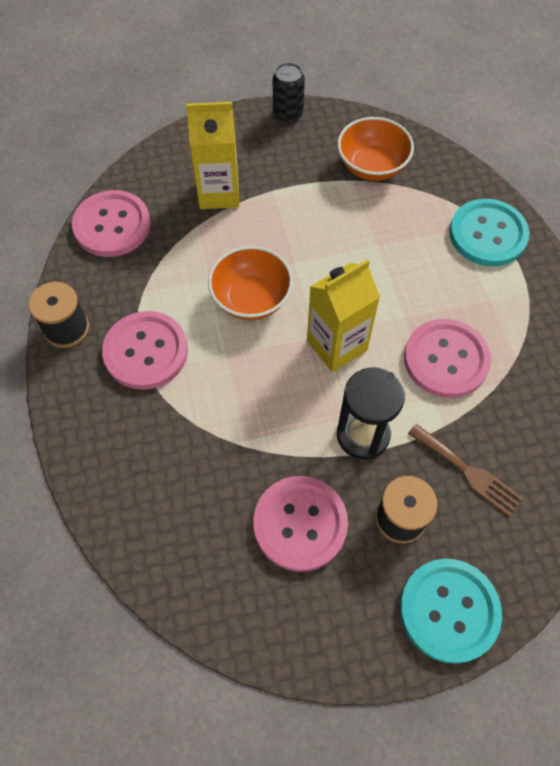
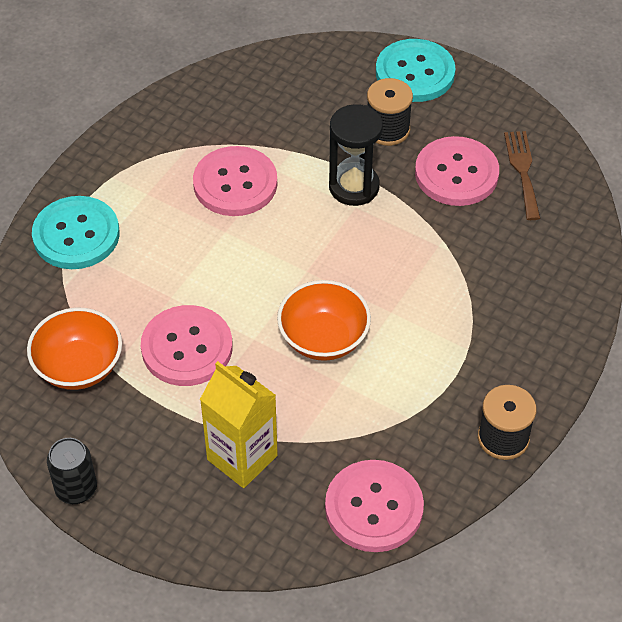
camera: 135 degrees left, 10 degrees down
(146, 351) = (453, 365): pink button -> pink button (187, 348)
(336, 345) = (300, 253): yellow carton -> none
(468, 472) = (312, 118): brown fork -> brown fork (522, 171)

